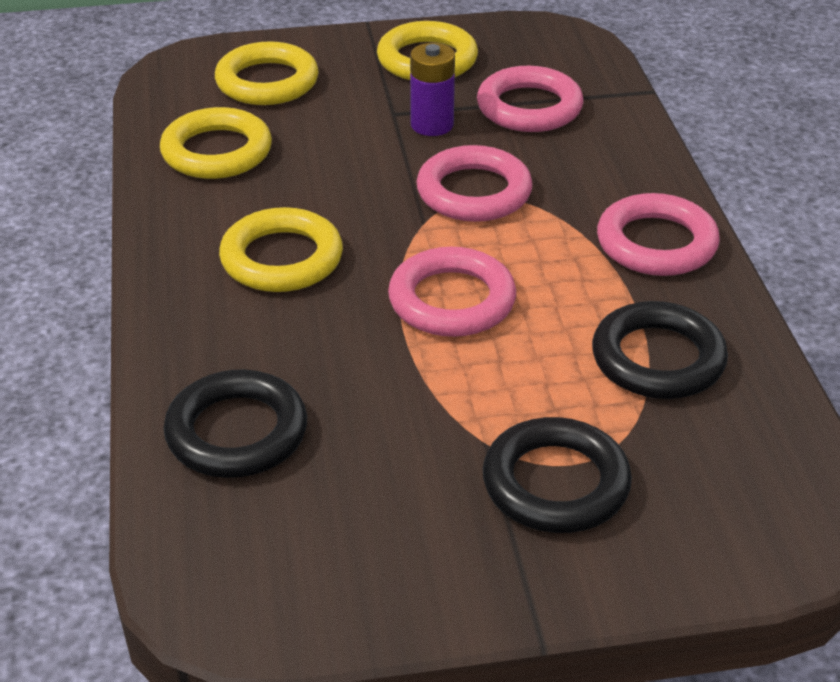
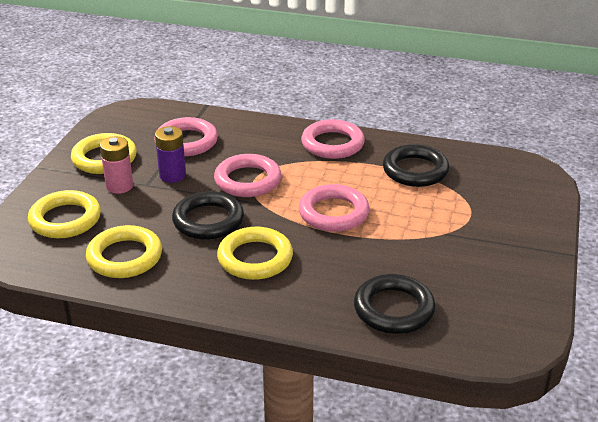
camera: 65 degrees left, 5 degrees down
(371, 93) = (119, 186): none -> pink battery
(555, 483) = (481, 222): black ring -> black ring (208, 220)

